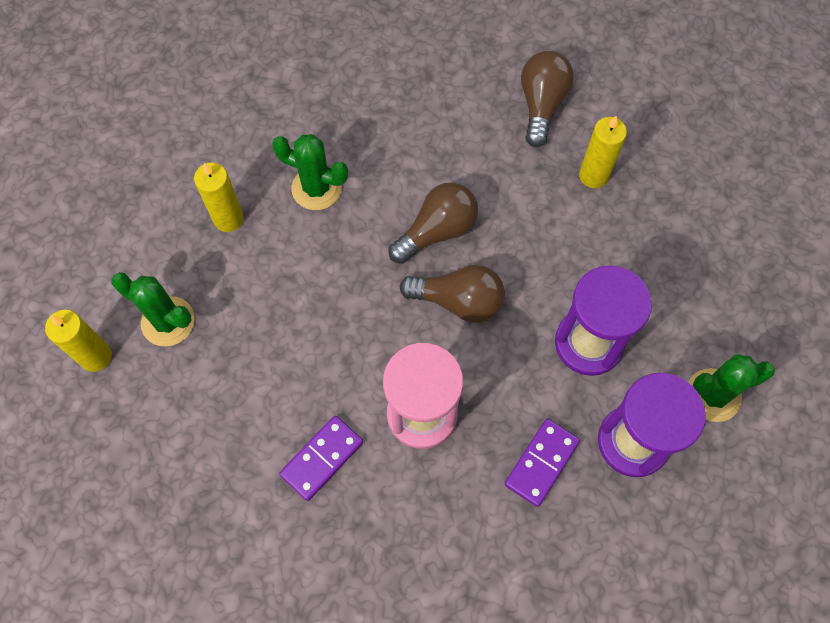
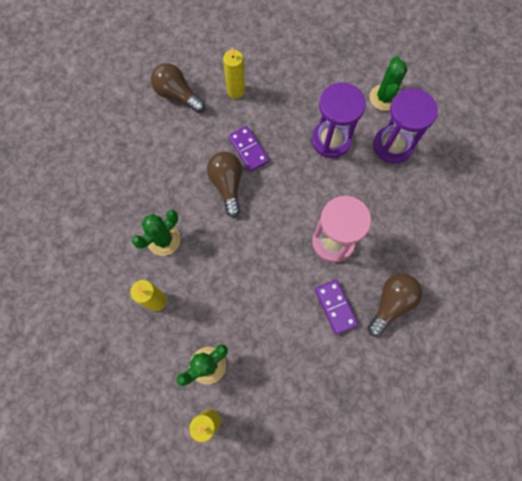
camera: 65 degrees left, 5 degrees up
(458, 301) = (276, 193): brown light bulb -> brown light bulb (391, 303)
(541, 463) = (385, 194): purple domino -> purple domino (248, 149)

